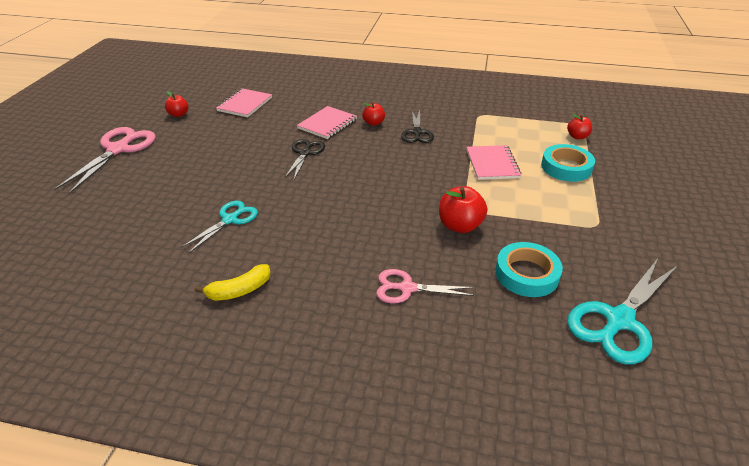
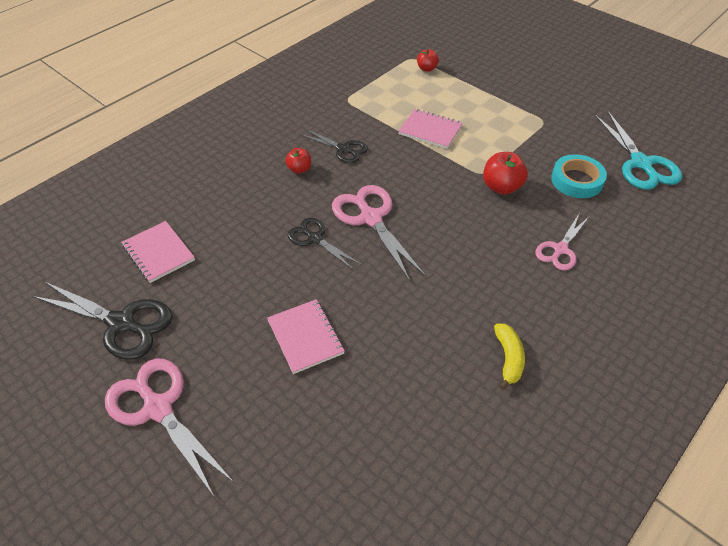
camera: 60 degrees left, 10 degrees up
(179, 114) = (121, 323): red apple -> black scissors
(230, 220) = (394, 335): turquoise scissors -> none
(327, 124) = (271, 202): pink notebook -> pink notebook (305, 337)
(349, 169) = (371, 218): none -> pink scissors
(566, 167) = (464, 96): turquoise tape -> none

